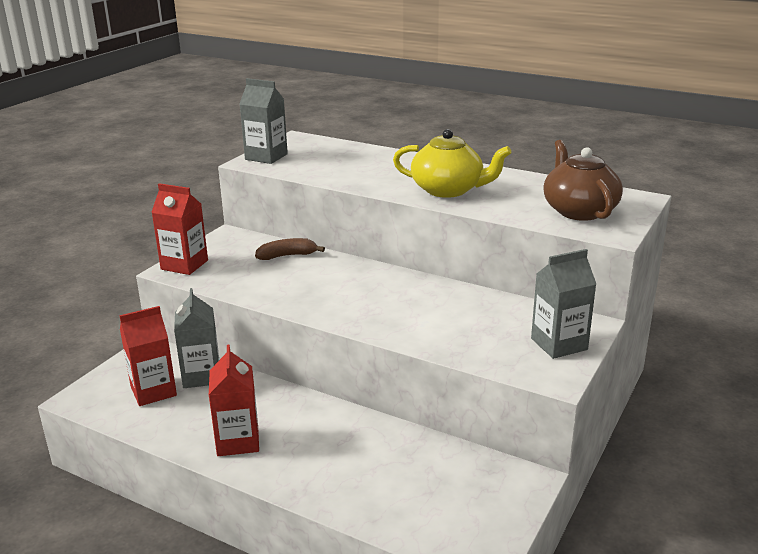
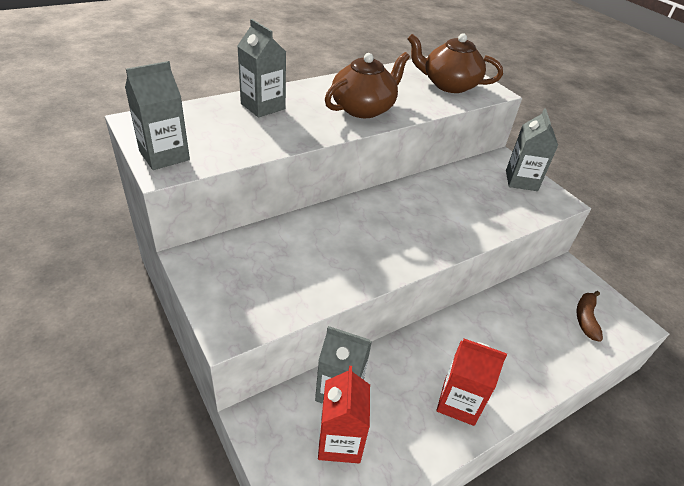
camera: 65 degrees left, 15 degrees up
(184, 265) = (228, 316): red carton -> none
(287, 256) = (281, 239): brown banana -> brown banana (586, 319)
(383, 160) = (263, 106): none -> grey carton
(448, 190) = (363, 108): yellow teapot -> brown teapot

